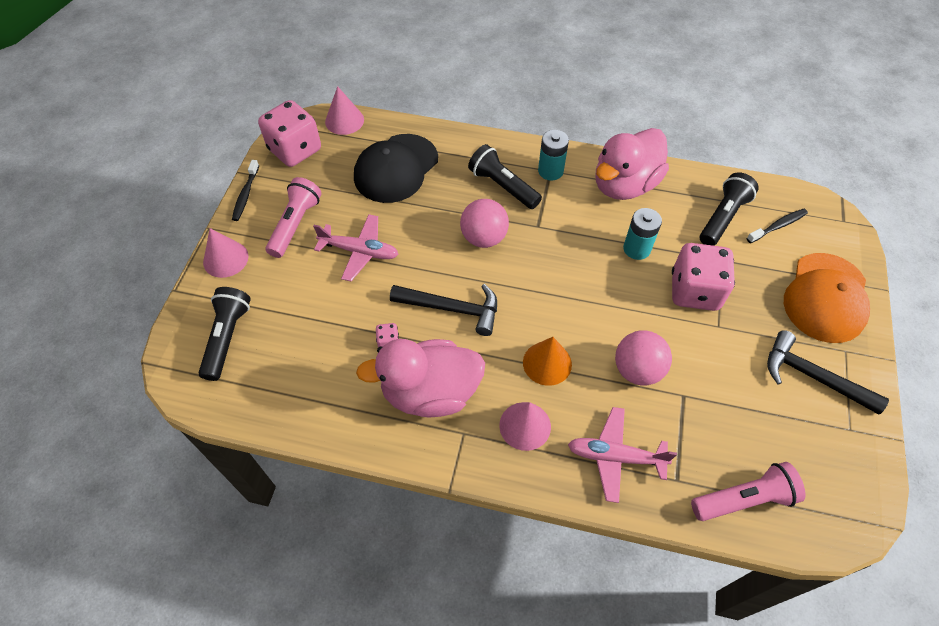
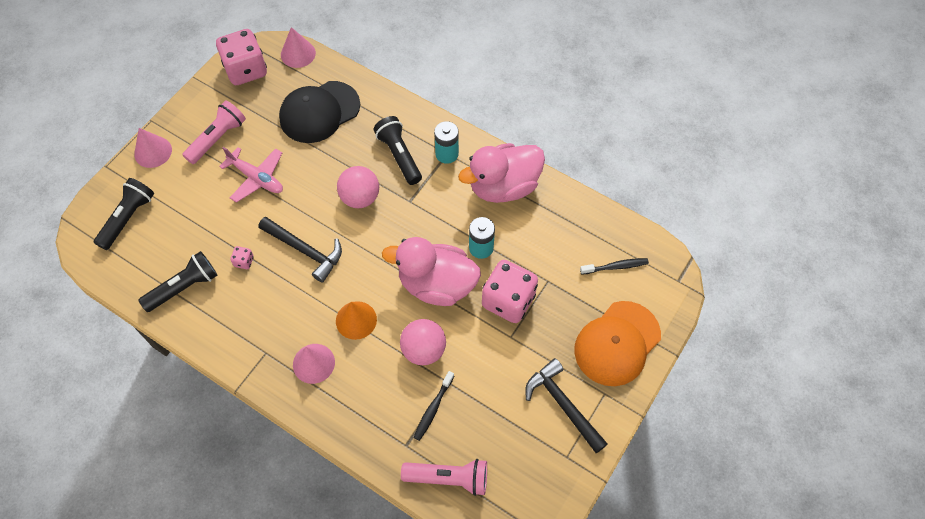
camera: 20 degrees right, 5 degrees up
(245, 195) = (190, 100): black toothbrush -> black toothbrush (433, 408)
(430, 392) = (256, 312): pink duck -> pink duck (437, 284)
(615, 457) = (369, 411): pink plane -> none
(723, 218) = (571, 243): black flashlight -> black flashlight (184, 287)

